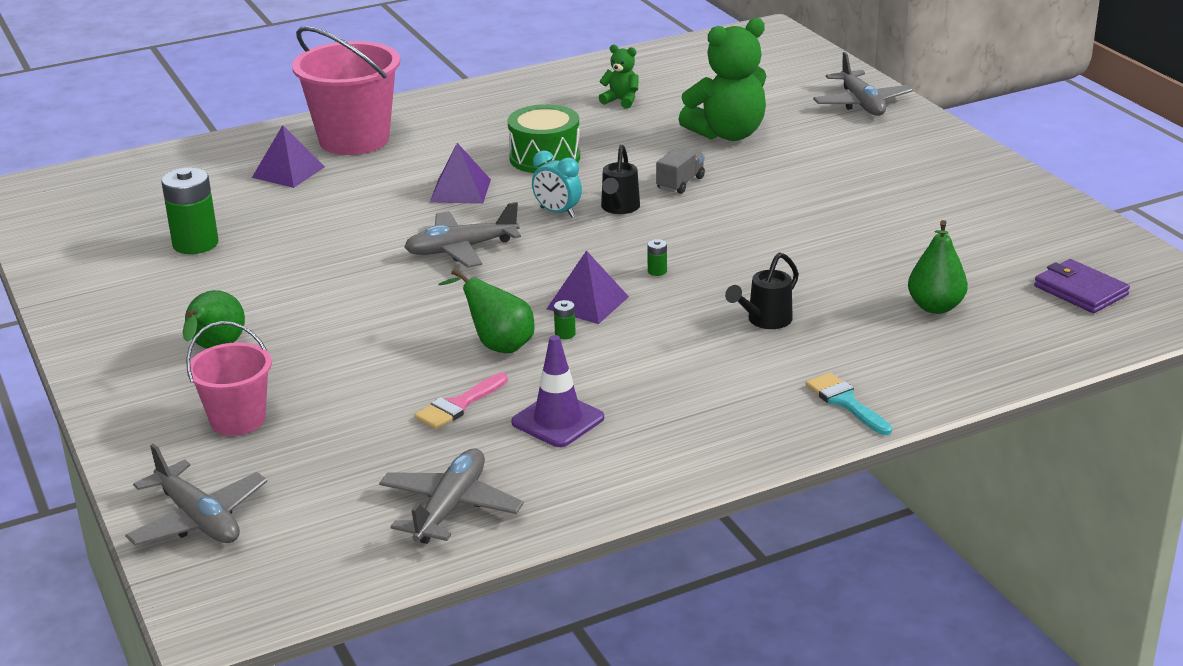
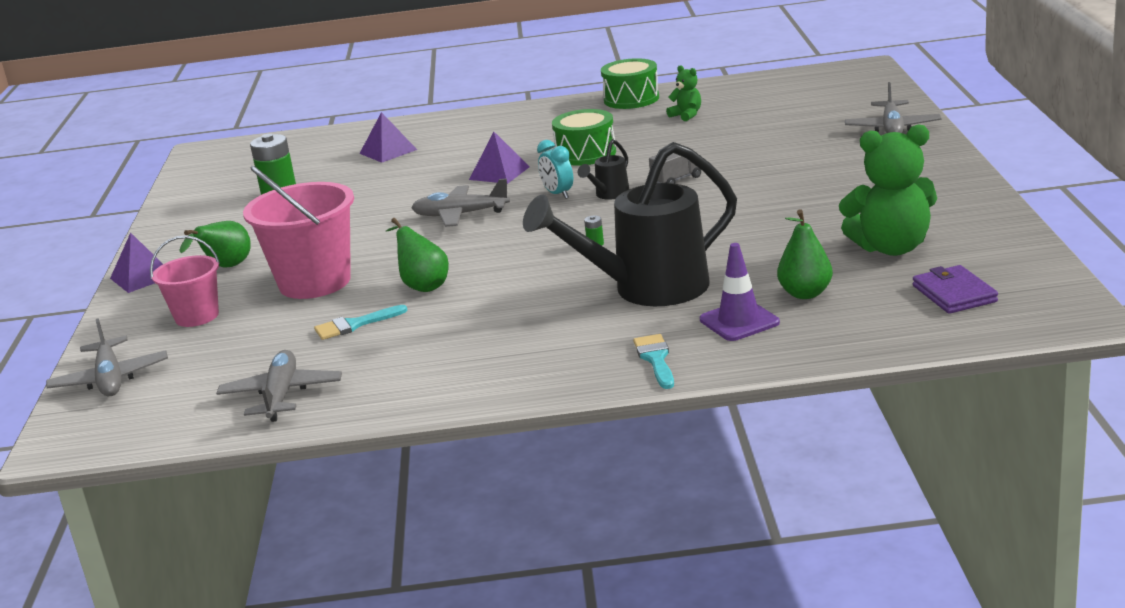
camera: 25 degrees right, 5 degrees down
(354, 140) = (455, 132): pink bucket -> pink bucket (315, 282)
(450, 507) = (281, 395): grey plane -> grey plane turned 45 degrees counterclockwise
(458, 405) = (354, 325): pink brush -> turquoise brush
(537, 83) = (631, 99): none -> green drum
(558, 420) = (416, 344): purple traffic cone -> purple traffic cone (739, 321)
(565, 334) = (480, 283): green battery -> none
(587, 303) = (519, 262): purple pyramid -> purple pyramid (142, 277)
(727, 134) = (751, 145): green teddy bear -> green teddy bear (891, 248)
(765, 321) = (647, 289): black watering can -> black watering can, size x2.34

